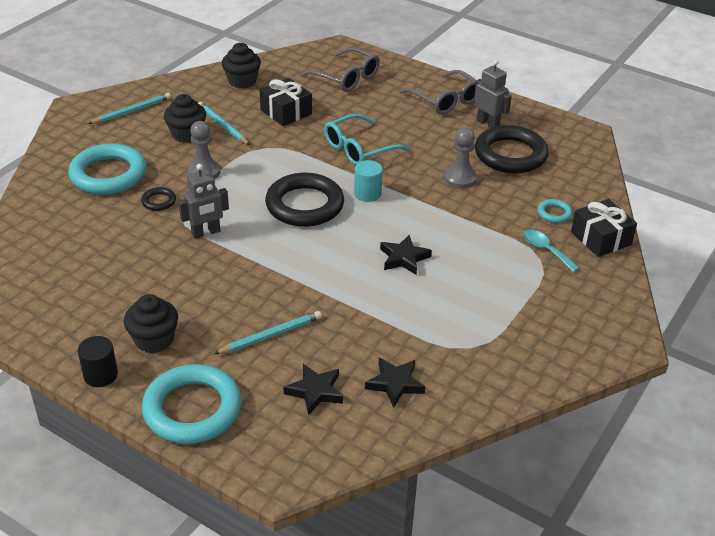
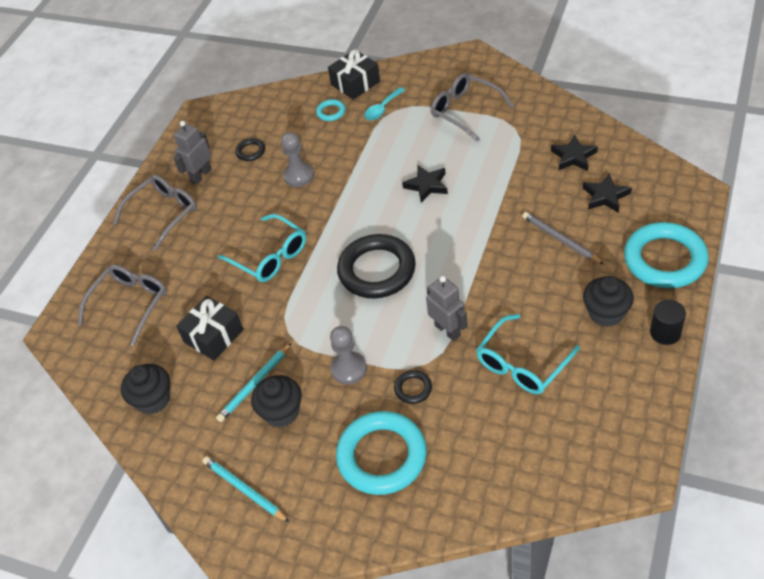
camera: 95 degrees left, 10 degrees up
(137, 268) = (522, 363): none -> turquoise glasses
(270, 335) = (561, 240): turquoise pencil -> grey pencil
(367, 194) = (343, 231): turquoise cylinder -> none
(510, 155) = (250, 151): black ring -> black ring, size x0.44
(516, 314) = (466, 111): none -> grey glasses

